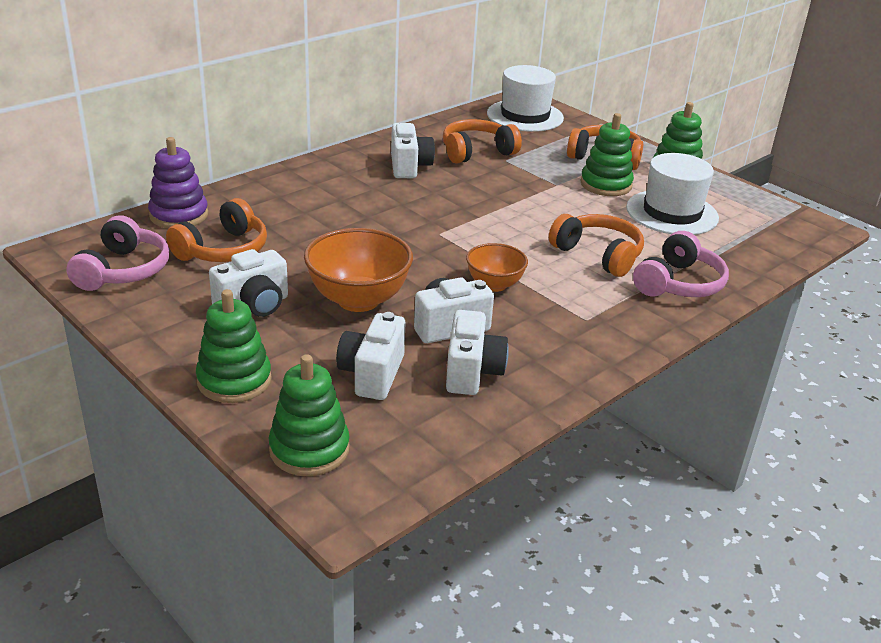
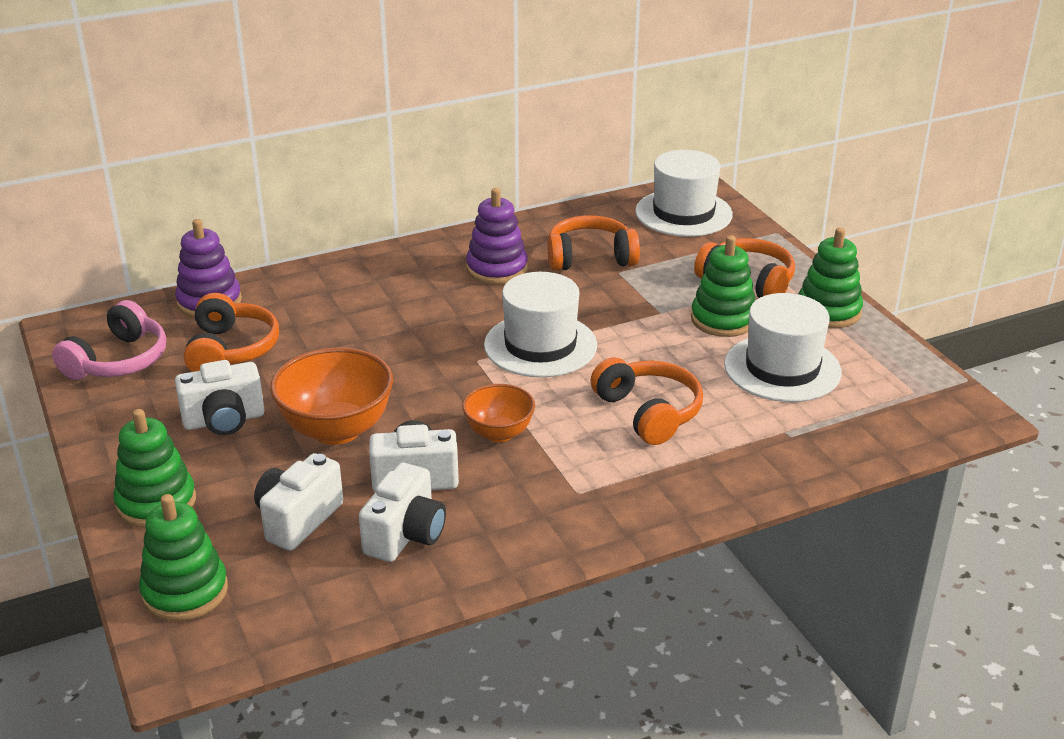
camera: 20 degrees right, 0 degrees up
(223, 250) = (231, 350): orange headphones -> orange headphones turned 60 degrees counterclockwise
(409, 167) = (497, 269): white camera -> purple stacking toy
(482, 217) = (540, 345): none -> white hat
(678, 283) = (723, 464): pink headphones -> none

